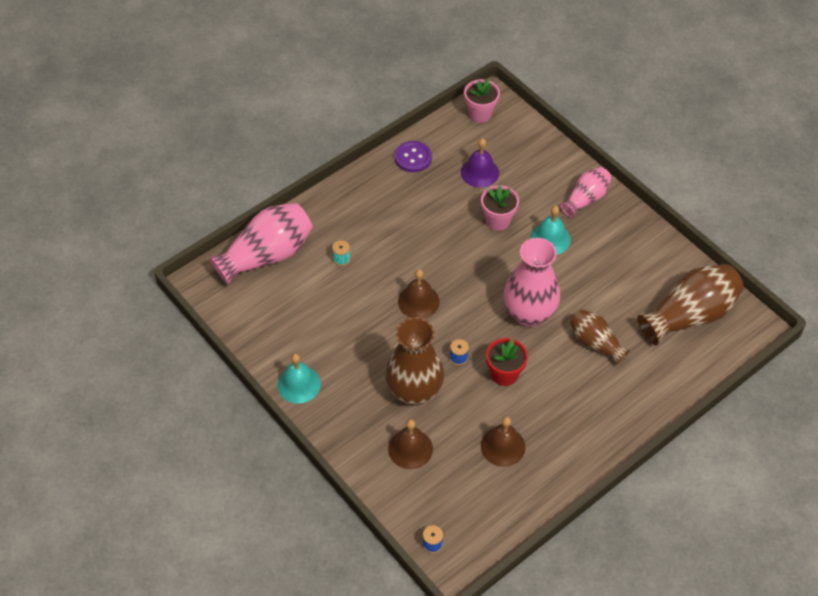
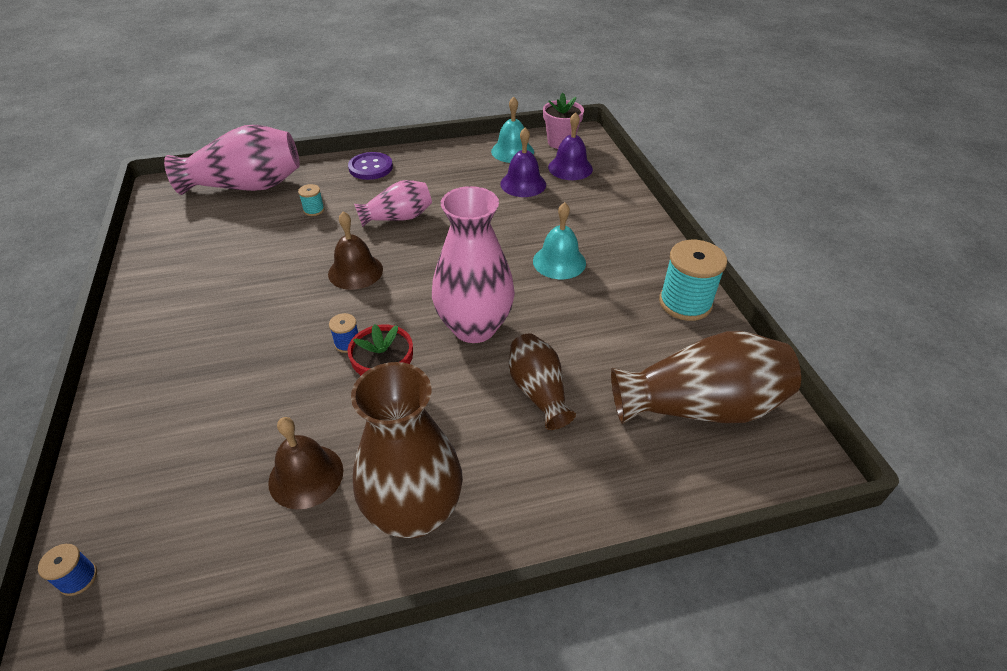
camera: 25 degrees right, 10 degrees down
(299, 384) = (146, 304): turquoise bell -> turquoise bell (512, 151)
(410, 449) = (188, 426): brown bell -> none
(413, 157) = (463, 155): purple button -> purple button (370, 167)
(414, 391) = (260, 361): brown vase -> brown vase (414, 512)
(498, 220) = (509, 228): pink flower pot -> none
(504, 141) = (570, 168): none -> purple bell
(586, 199) = (629, 238): pink vase -> pink vase (398, 218)
(648, 242) = (685, 303): none -> turquoise spool

